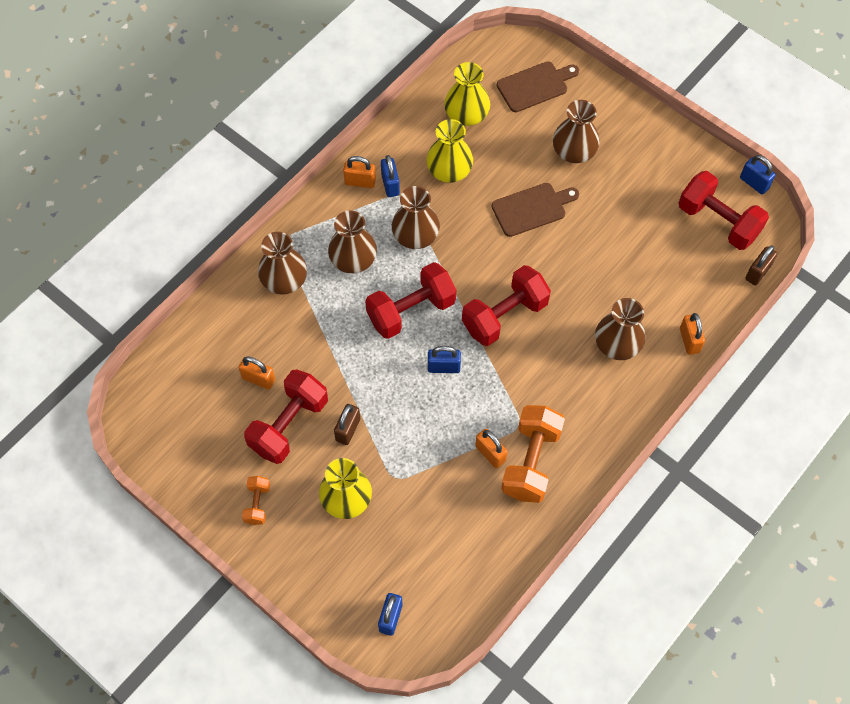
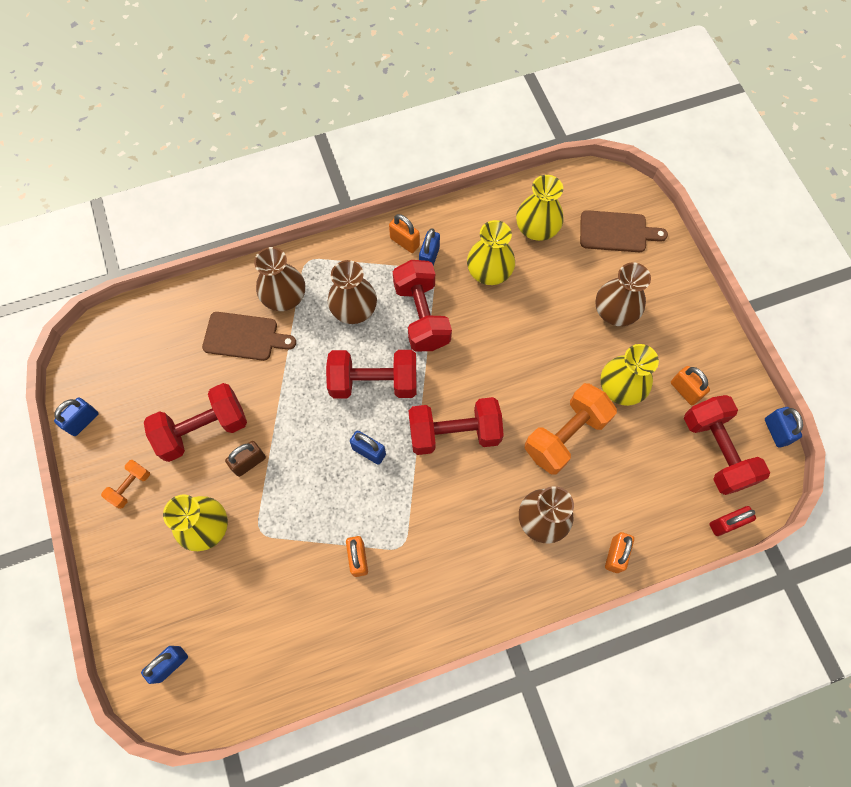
camera: 30 degrees right, 5 degrees up
(175, 475) = (83, 421): none -> blue padlock
(258, 379) = (205, 373): orange padlock -> orange padlock (684, 391)
(415, 236) = (421, 316): brown vase -> red dumbbell
(531, 208) = (542, 345): brown cutting board -> brown cutting board (244, 336)
(531, 462) = (390, 588): orange dumbbell -> orange dumbbell (565, 435)
(615, 210) = (621, 387): none -> yellow vase
(757, 272) = (726, 523): brown padlock -> red padlock

